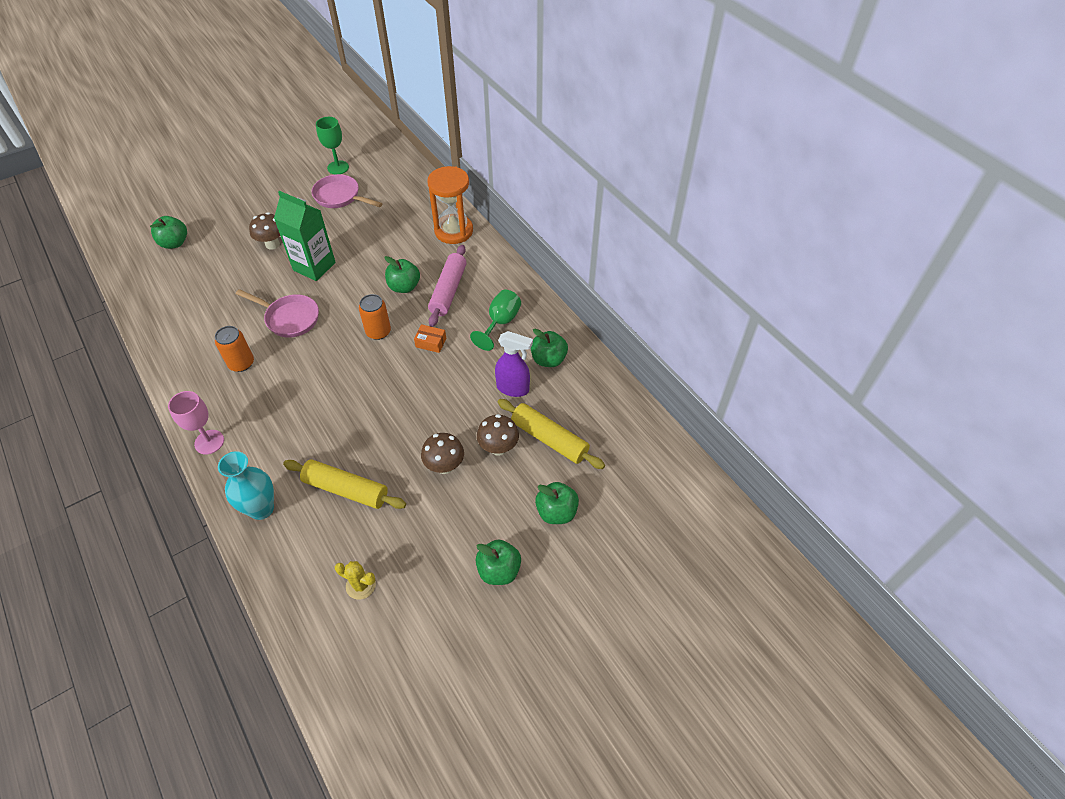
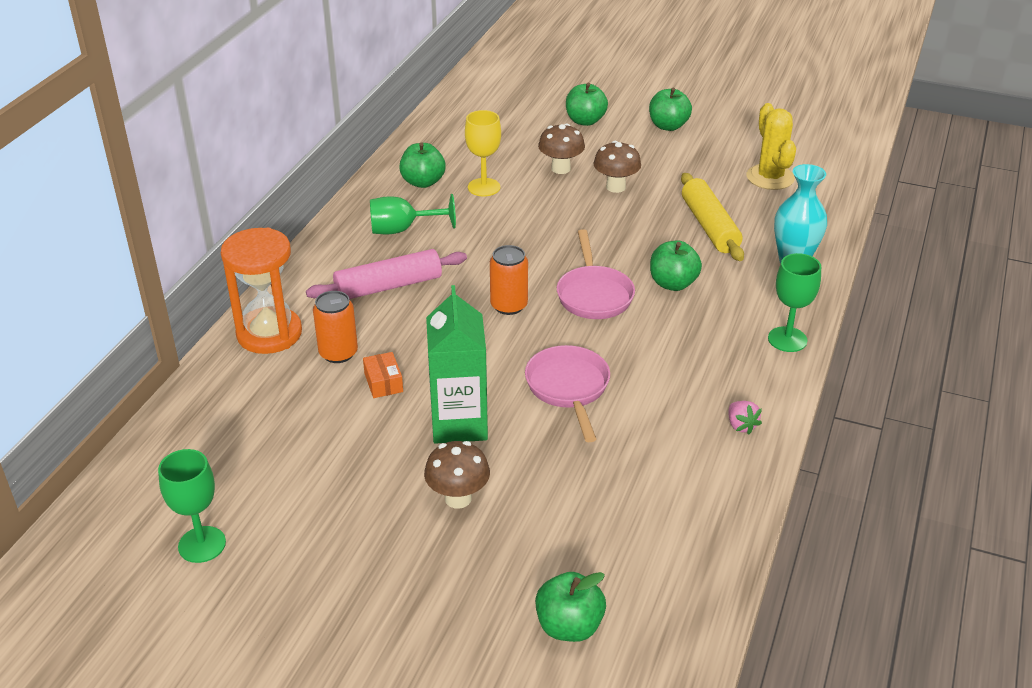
camera: 125 degrees left, 15 degrees down
(185, 369) = (741, 425): none -> pink strawberry
(209, 442) = (787, 339): pink goblet -> green goblet
(241, 363) = (676, 384): orange can -> orange can (338, 353)
(340, 197) = (282, 492): pink pan -> pink pan (594, 295)
(361, 585) = (770, 177): yellow cactus -> yellow cactus, size x1.60
(404, 287) = (416, 323): green apple -> green apple (673, 283)
(431, 343) = (482, 261): orange box -> orange box (383, 382)
(513, 388) = (484, 187): purple spray bottle -> yellow goblet
(549, 439) = (518, 148): yellow rolling pin -> none

